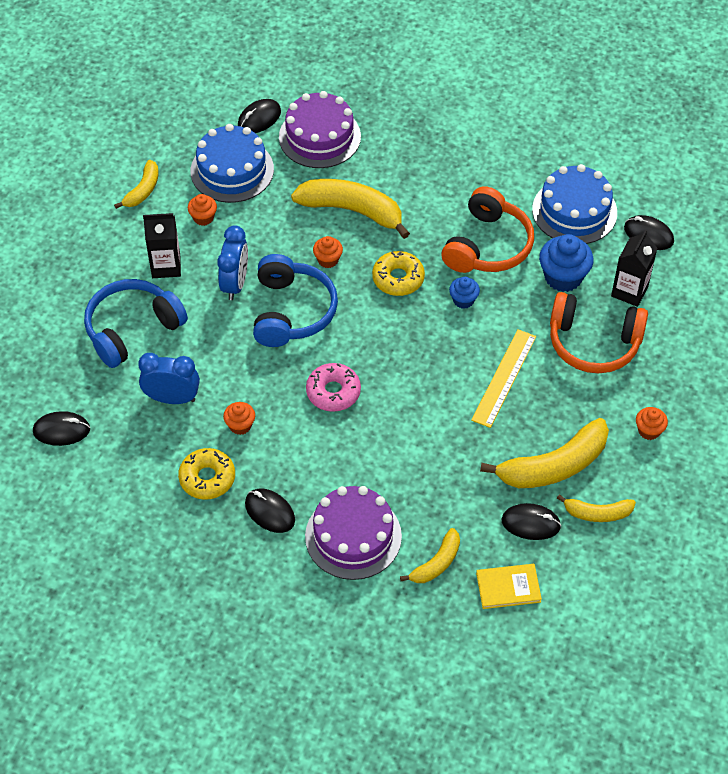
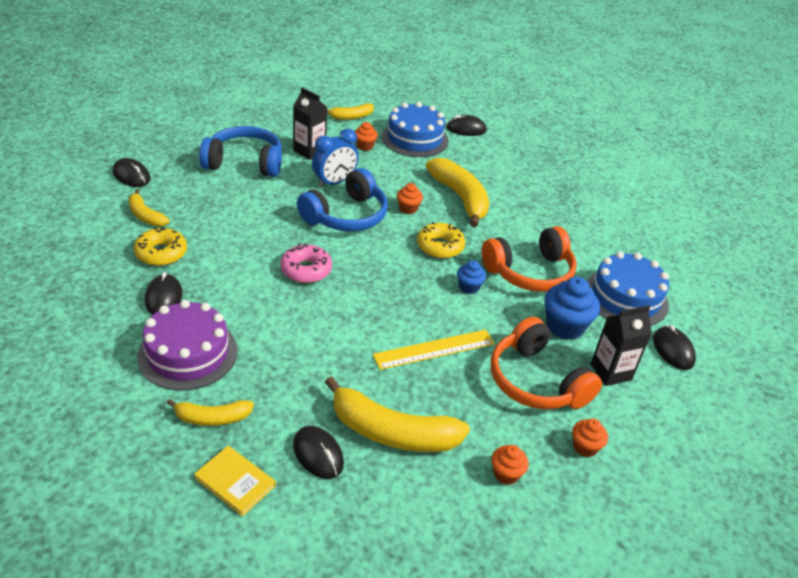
camera: 40 degrees right, 15 degrees down
(172, 398) = (210, 204): blue clock -> none
(240, 425) = (224, 244): orange cupcake -> orange cupcake (585, 447)
(319, 137) = (491, 156): purple cake -> none
(597, 513) = (380, 495): yellow banana -> yellow banana (145, 216)

